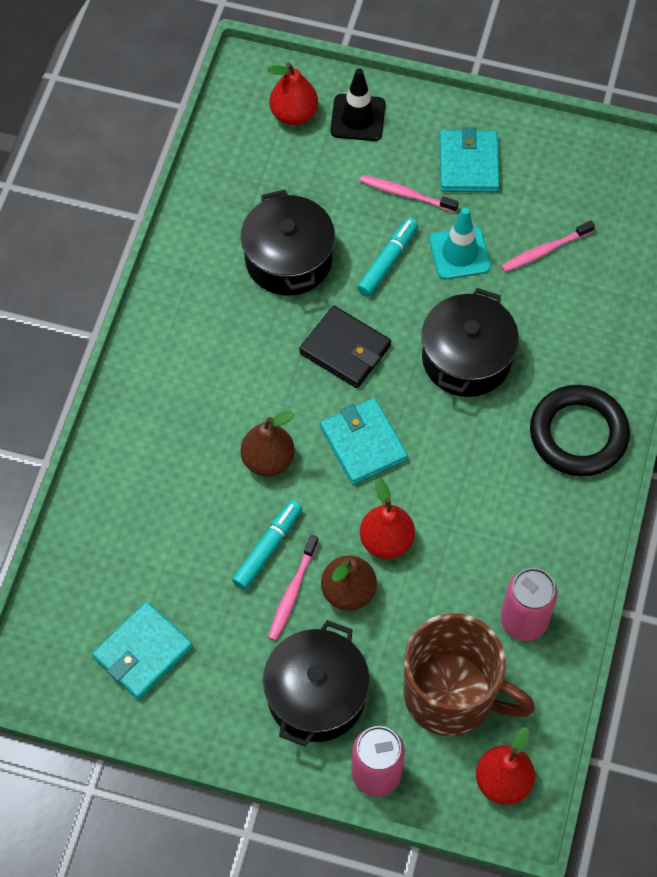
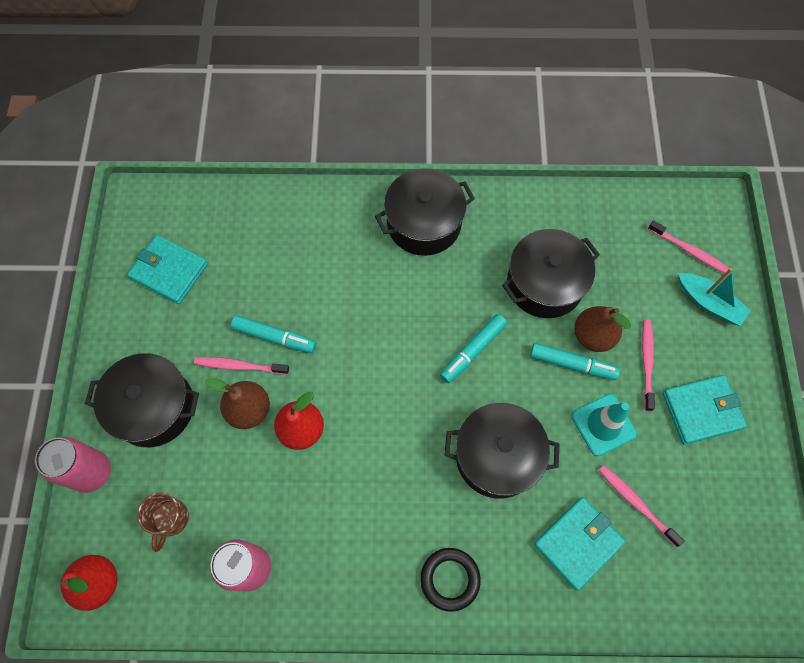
camera: 75 degrees right, 5 degrees up
(173, 358) = (424, 223): none -> black pot
(268, 460) = (353, 317): brown pear -> brown pear (593, 336)
(294, 114) = (689, 251): red pear -> pink toothbrush
(345, 349) = (473, 351): black wallet -> turquoise marker
(358, 118) = (709, 303): black traffic cone -> turquoise boat
(363, 443) = (388, 388): turquoise wallet -> turquoise wallet (578, 543)
(452, 695) = (170, 519): brown mug -> brown mug, size x0.46
(578, 434) = (450, 579): black ring -> black ring, size x0.62

